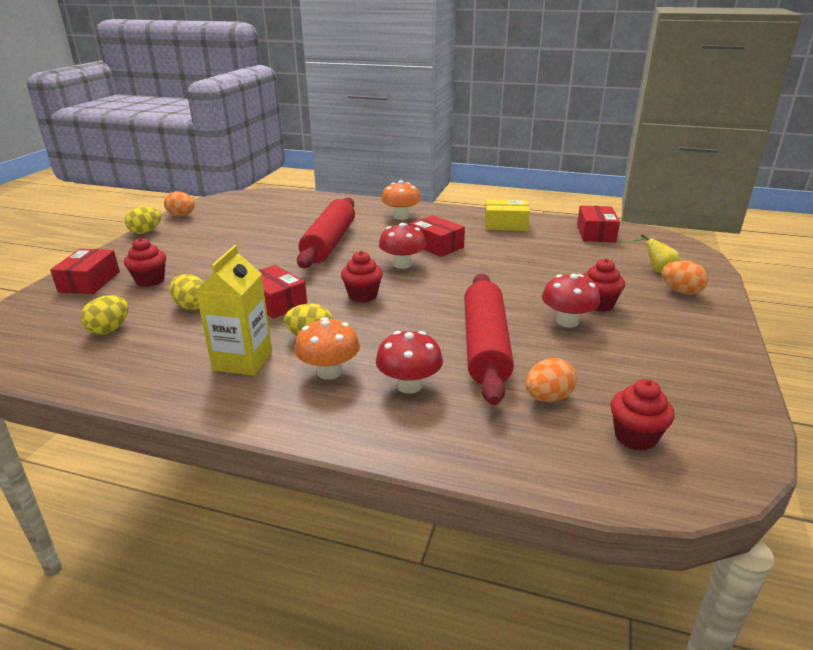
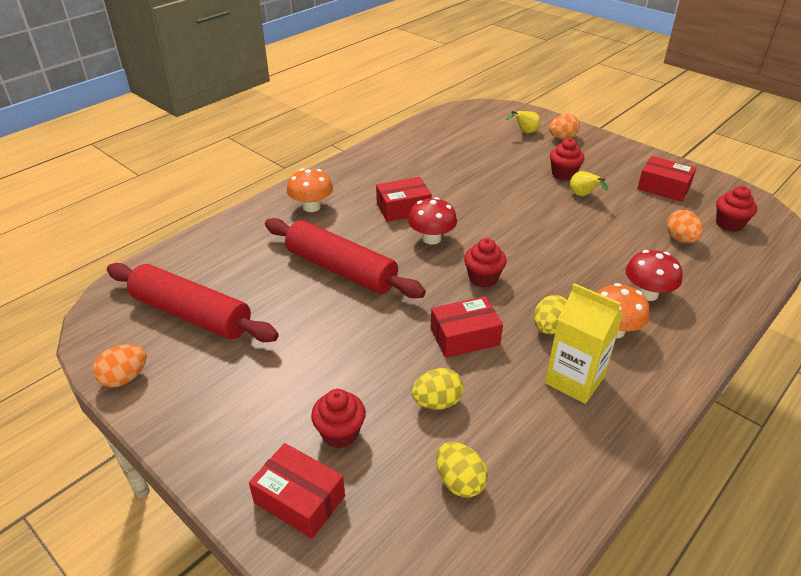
camera: 65 degrees left, 10 degrees up
(145, 232) = (155, 424): yellow egg -> none
(485, 346) = (603, 242): red rolling pin -> red rolling pin (192, 314)
(505, 224) = (386, 159): yellow box -> none
(567, 322) = (583, 195): red mushroom -> yellow pear
(595, 233) = (441, 129): red box -> red box (663, 188)

